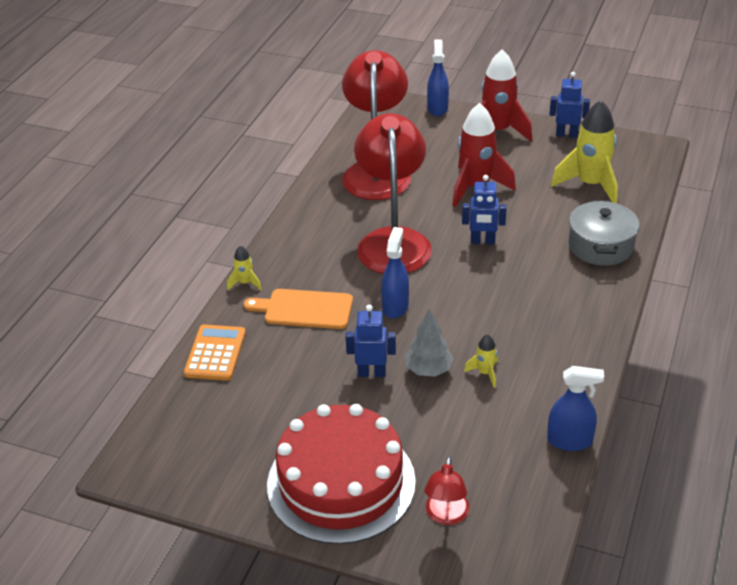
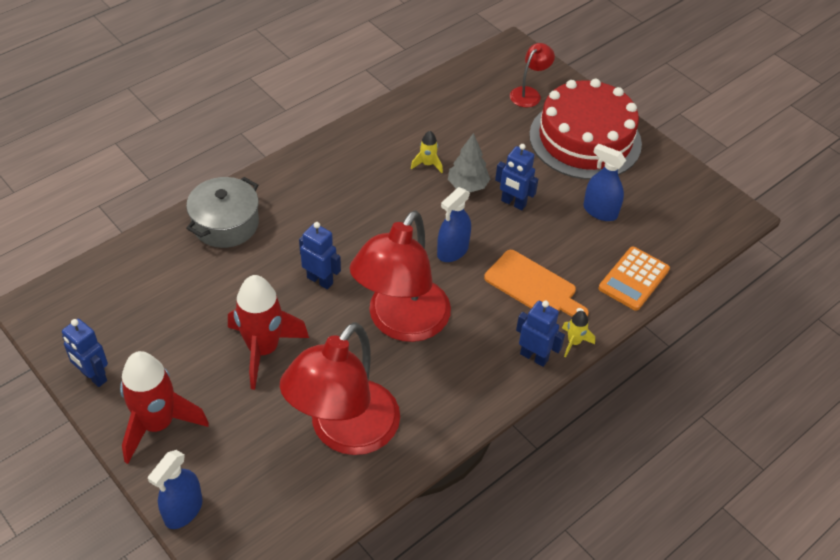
camera: 155 degrees left, 10 degrees up
(272, 261) = (534, 356): none -> blue robot
(569, 441) = (412, 98): blue spray bottle -> blue spray bottle (600, 211)
(590, 185) = (153, 294): yellow rocket -> none

